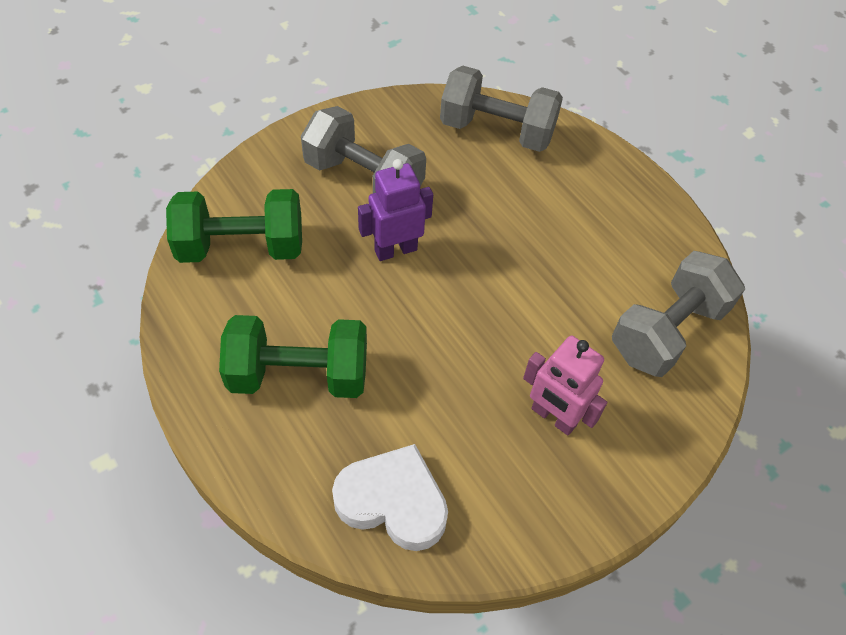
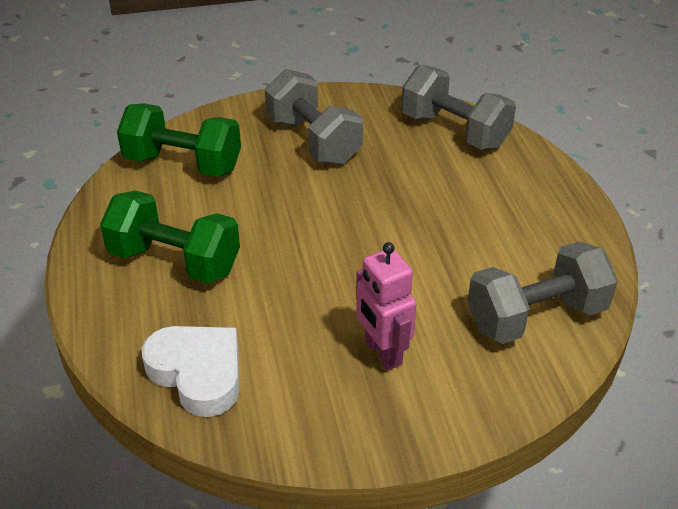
camera: 25 degrees right, 15 degrees down
(395, 250) = (311, 195): purple robot -> none

